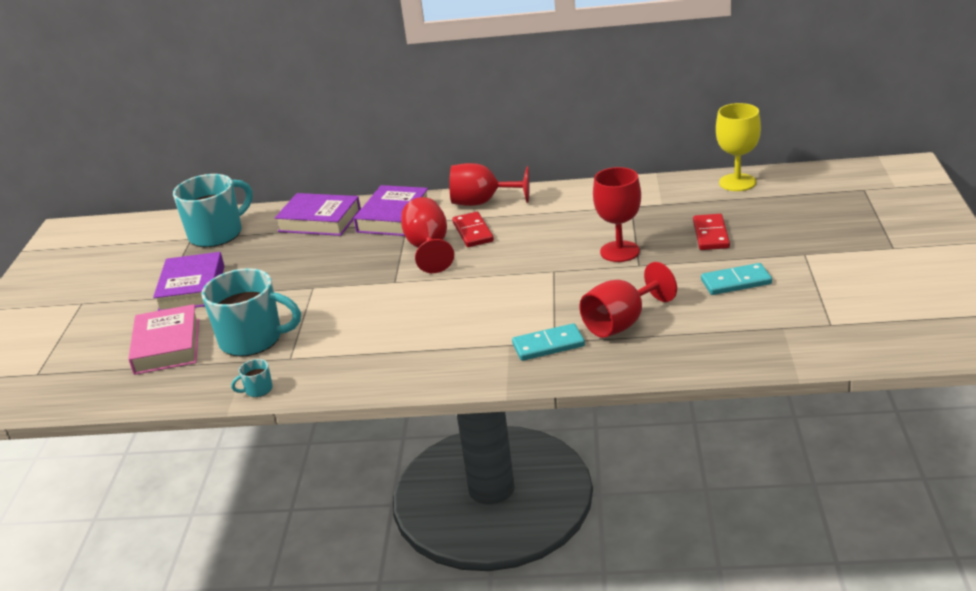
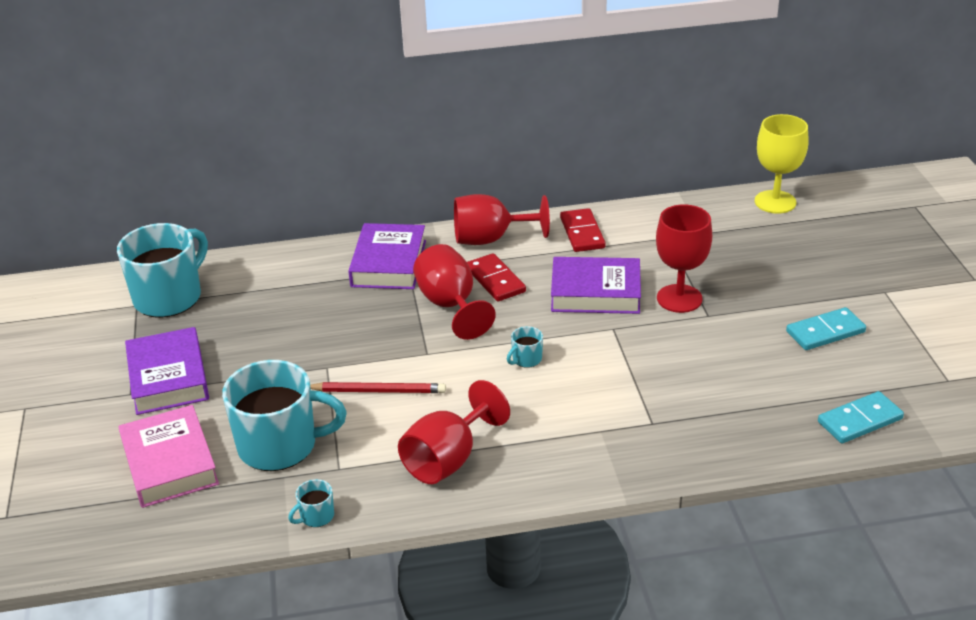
camera: 15 degrees left, 5 degrees up
(320, 221) = (297, 272): purple book -> purple book (595, 292)
(345, 306) = (379, 391): none -> red pencil
(471, 290) = (526, 359): none -> turquoise mug
(548, 345) = (647, 428): turquoise domino -> turquoise domino (860, 420)
(622, 323) = (720, 393): red goblet -> red goblet (448, 459)
(711, 234) = (773, 271): red domino -> red domino (582, 233)

